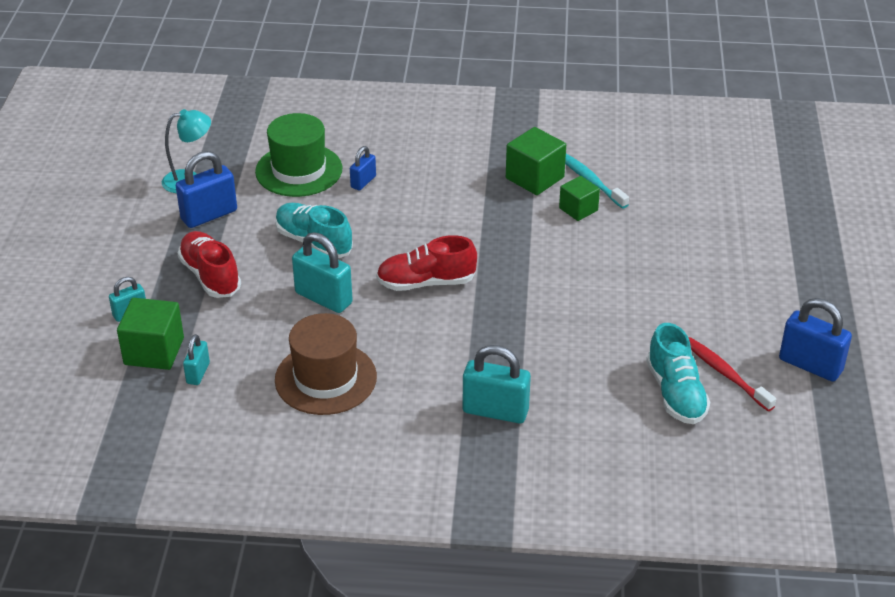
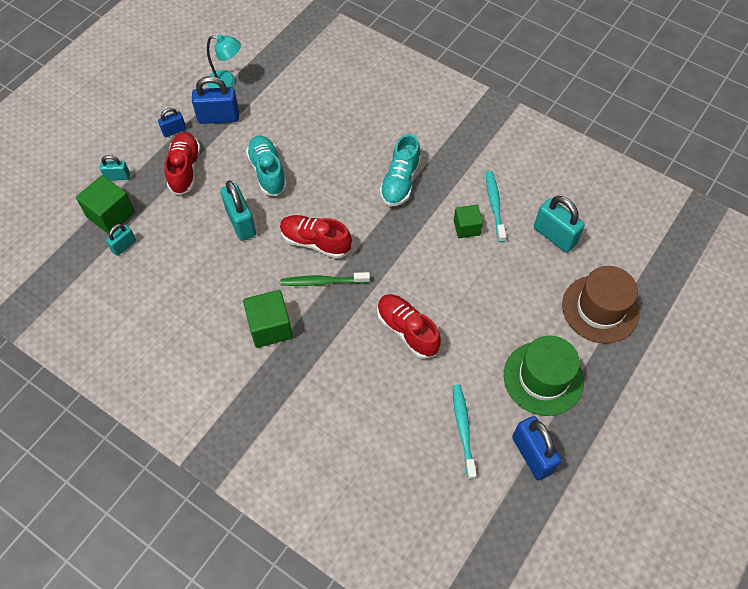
camera: 30 degrees right, 20 degrees up
(299, 170) = (301, 105): green hat -> green hat (543, 378)
(325, 378) = (196, 290): brown hat -> brown hat (600, 309)
(363, 182) = (336, 134): blue padlock -> blue padlock (174, 131)
(466, 313) = (323, 282): none -> green toothbrush
(495, 411) = (282, 375): turquoise padlock -> turquoise padlock (554, 236)
(534, 178) = (456, 184): green cube -> green cube (270, 327)
(595, 318) = (407, 330): none -> red shoe
(675, 393) = (415, 427): turquoise shoe -> turquoise shoe (400, 182)
(725, 374) = (463, 429): red toothbrush -> turquoise toothbrush

